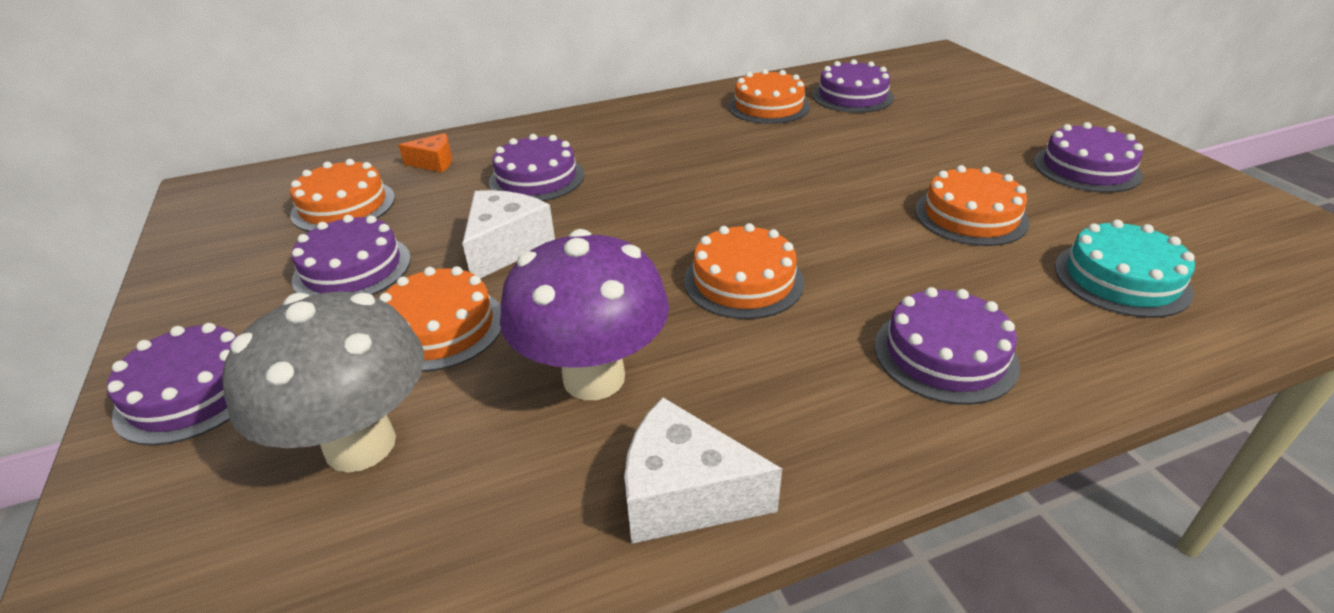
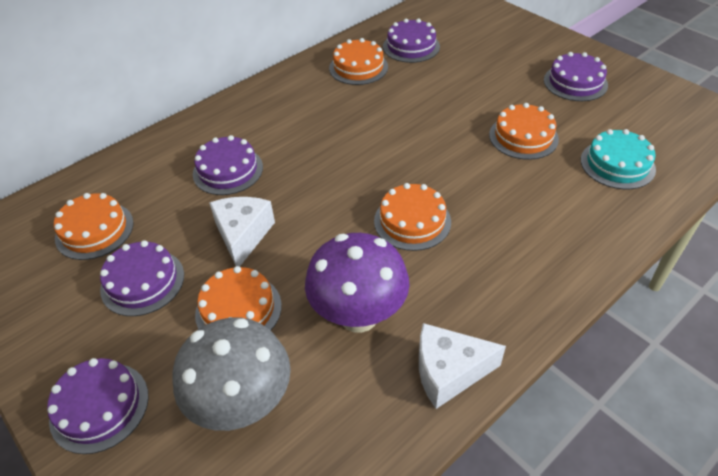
camera: 20 degrees left, 10 degrees up
(434, 163) = (139, 174): orange cheese -> none
(945, 354) = (545, 242): purple cake -> none

